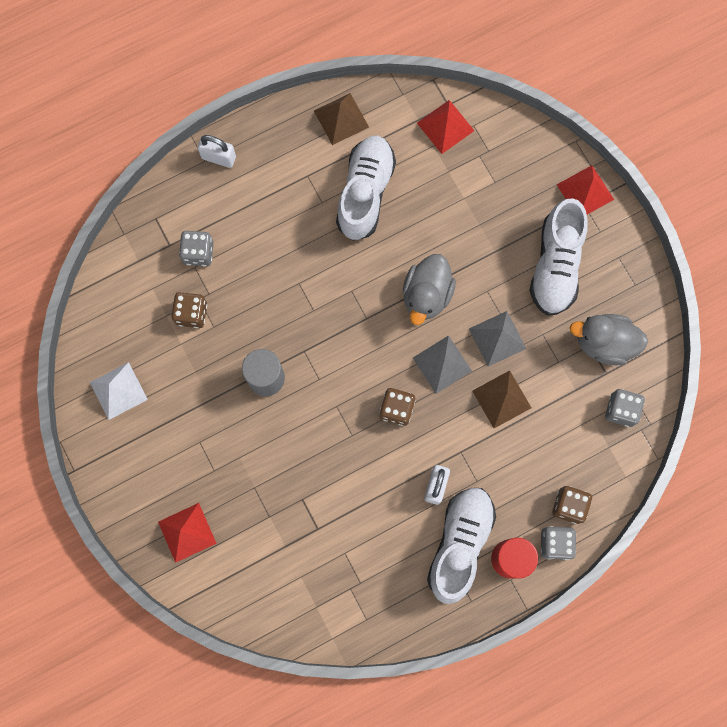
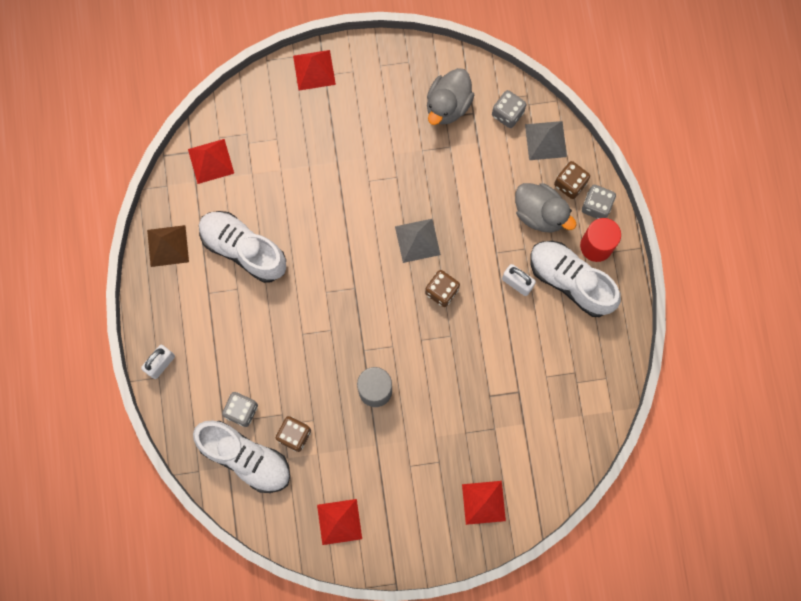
camera: 70 degrees left, 0 degrees up
(118, 391) = (339, 522): white pyramid -> red pyramid
(426, 295) = (353, 231): grey duck -> grey duck (540, 213)
(497, 338) = (412, 188): grey pyramid -> grey pyramid (545, 140)
(501, 399) = (464, 203): brown pyramid -> none
(555, 265) = (368, 118): white shoe -> white shoe (245, 458)

